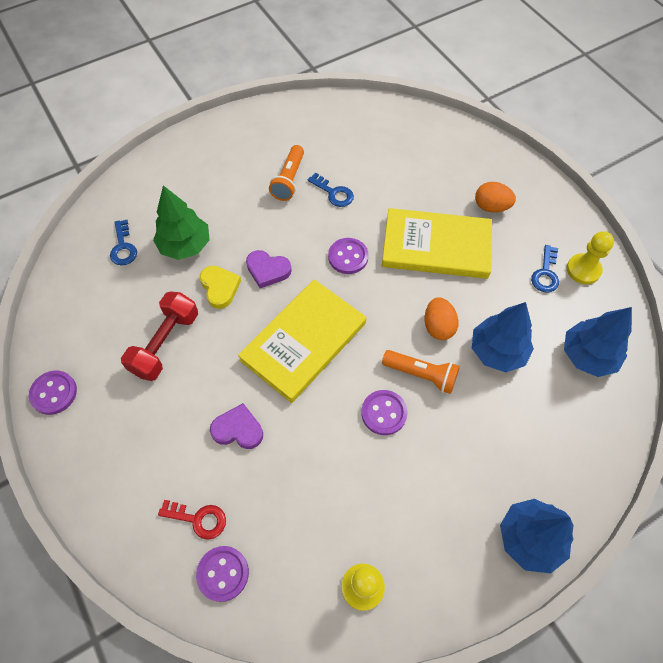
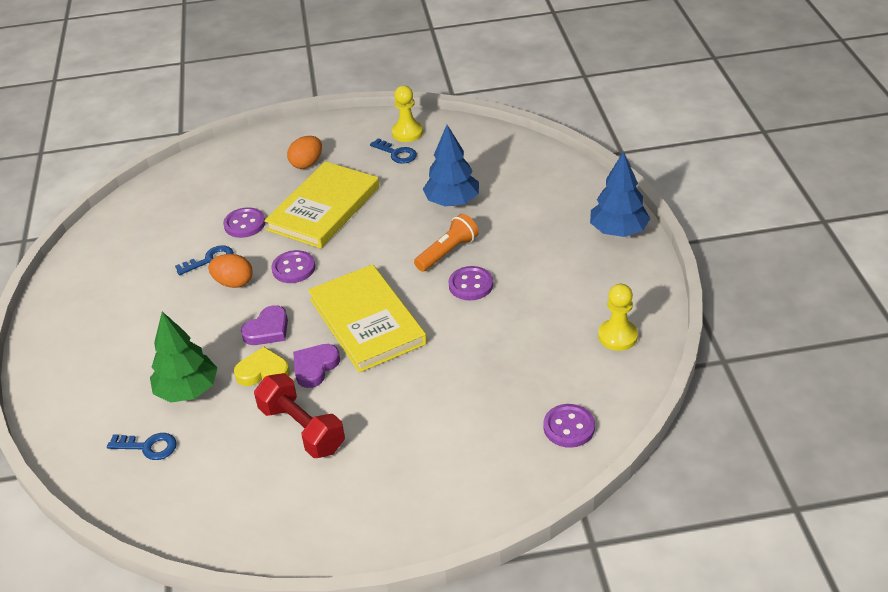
camera: 65 degrees left, 20 degrees down
(54, 393) = (303, 540): purple button -> purple button (244, 224)
(198, 519) = (509, 436): red key -> none
(238, 429) = (433, 388): purple heart -> purple heart (315, 367)
(289, 180) = (166, 289): orange flashlight -> none
(438, 326) = (407, 229): orange egg -> orange egg (234, 283)
(587, 356) = (485, 155): blue tree -> none

